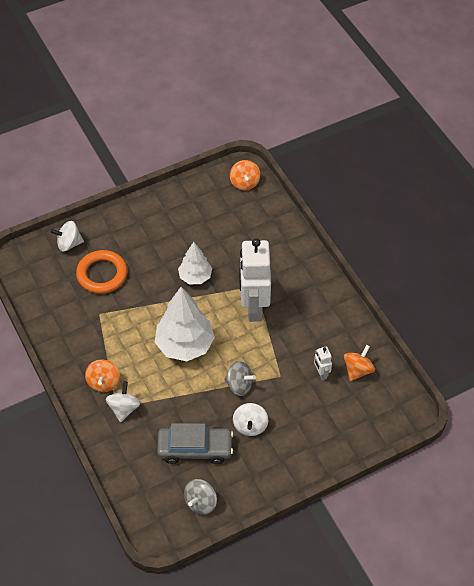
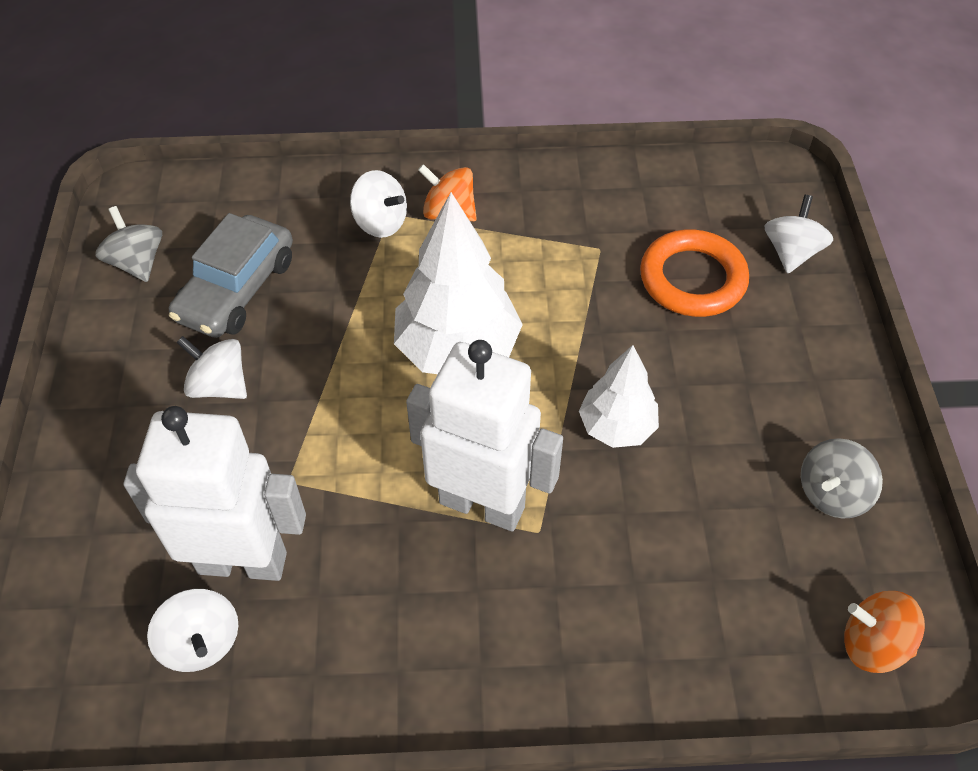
camera: 115 degrees right, 0 degrees up
(239, 385) = (315, 402): grey spinning top -> grey spinning top (832, 493)
(321, 373) = (243, 561): white robot -> white robot, size x2.39
(357, 370) = (201, 642): orange spinning top -> white spinning top

